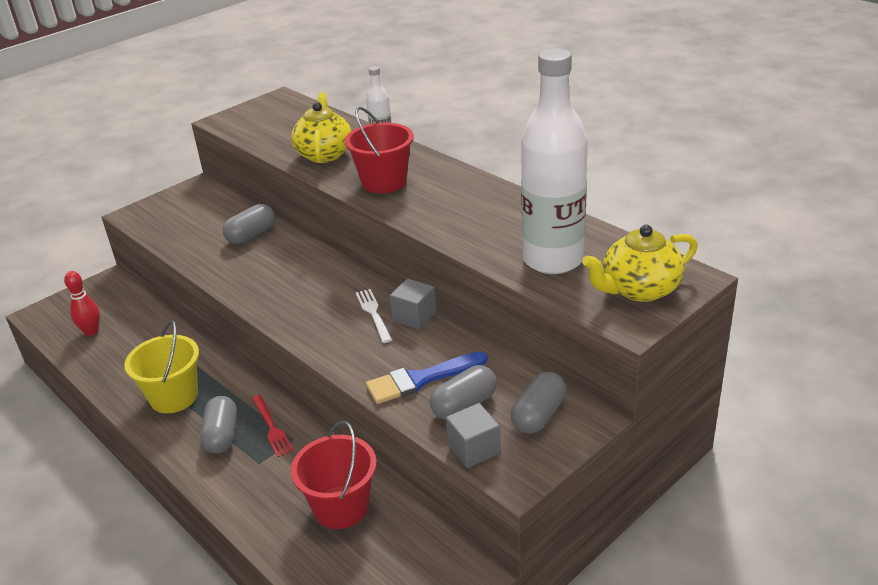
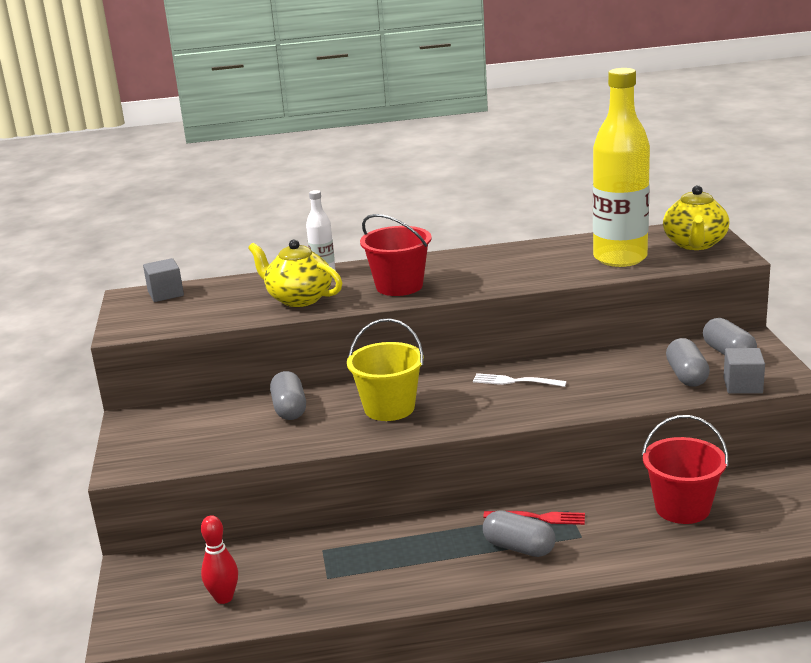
camera: 55 degrees left, 10 degrees down
(174, 397) = (422, 564): yellow bucket -> yellow bucket (389, 408)
(414, 317) = (544, 366): grey cube -> grey cube (165, 294)
(421, 379) = (634, 384): blue brush -> none
(553, 260) = (620, 258): white bottle -> yellow bottle

